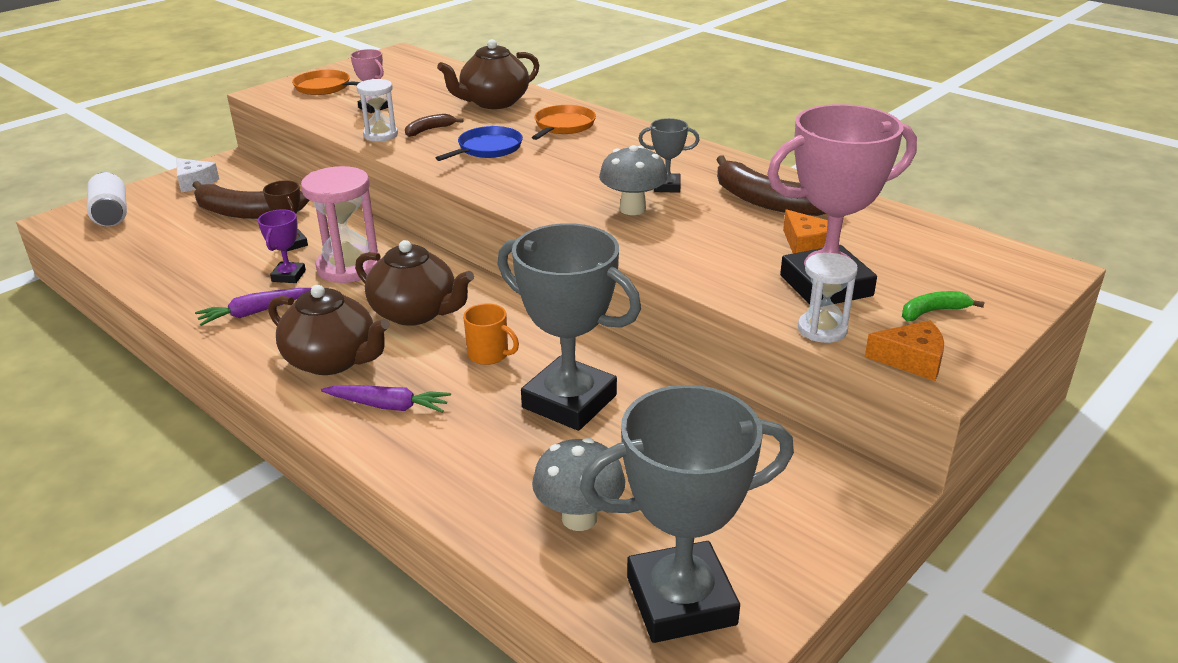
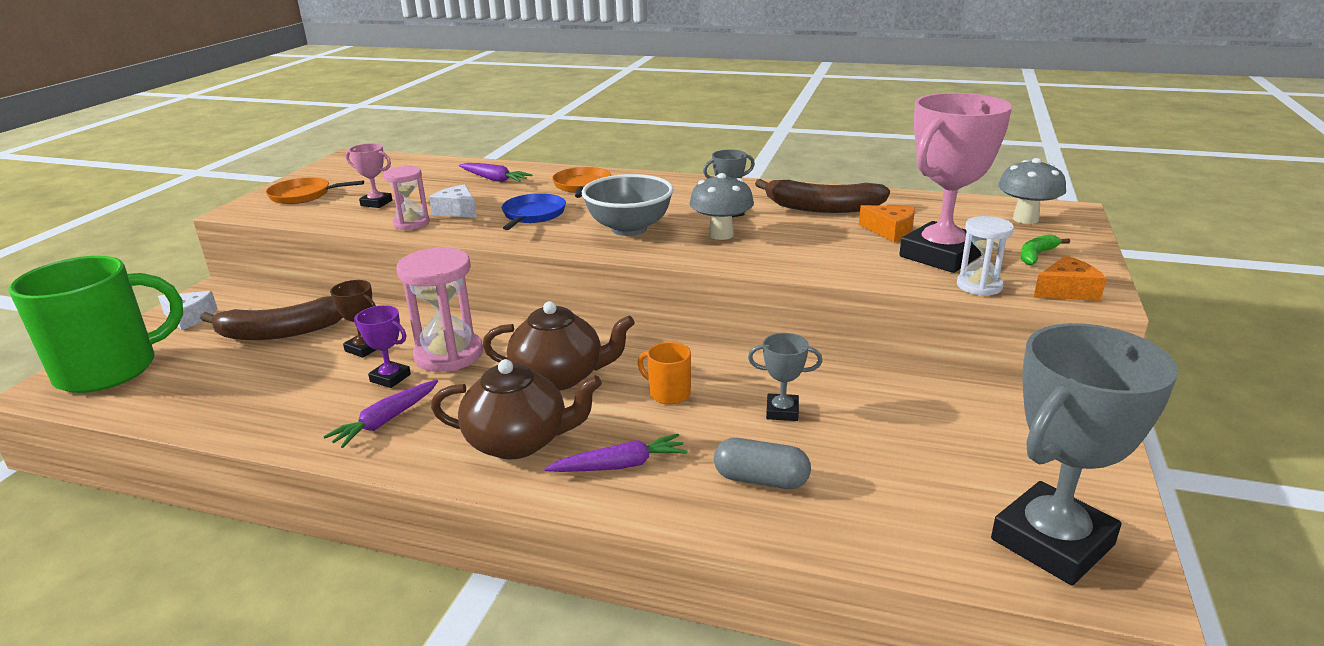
camera: 25 degrees left, 5 degrees down
(111, 214) = (110, 369): white can -> green mug
(289, 276) = (390, 378): purple trophy -> purple trophy turned 45 degrees counterclockwise
(380, 135) = (411, 223): white hourglass -> pink hourglass
(429, 130) = (457, 211): brown banana -> white cheese
(487, 456) = (761, 479): none -> grey capsule
(489, 355) = (668, 393): orange mug -> orange mug turned 150 degrees counterclockwise
(494, 102) = (494, 179): brown teapot -> purple carrot
(555, 183) = (629, 229): none -> grey bowl
(569, 401) = (782, 411): grey trophy -> grey trophy, size x0.45
(579, 518) = (897, 504): grey mushroom -> grey mushroom (1025, 219)

